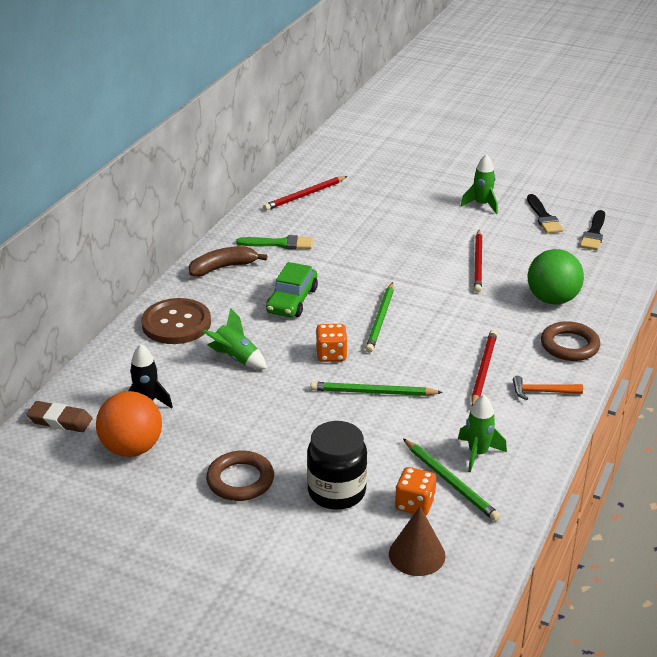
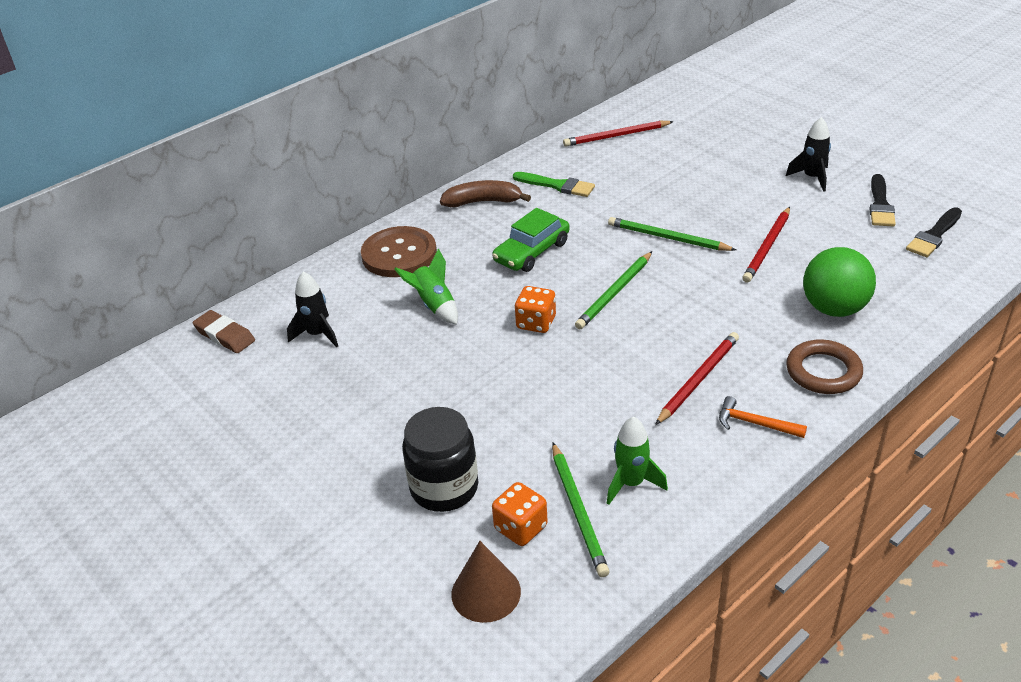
camera: 25 degrees right, 5 degrees up
(132, 448) = (271, 383): orange ball -> none
(240, 480) = (353, 447): brown ring -> none
(373, 392) = (555, 378): green pencil -> green pencil (667, 238)
(482, 205) = (812, 178): green rocket -> black rocket

